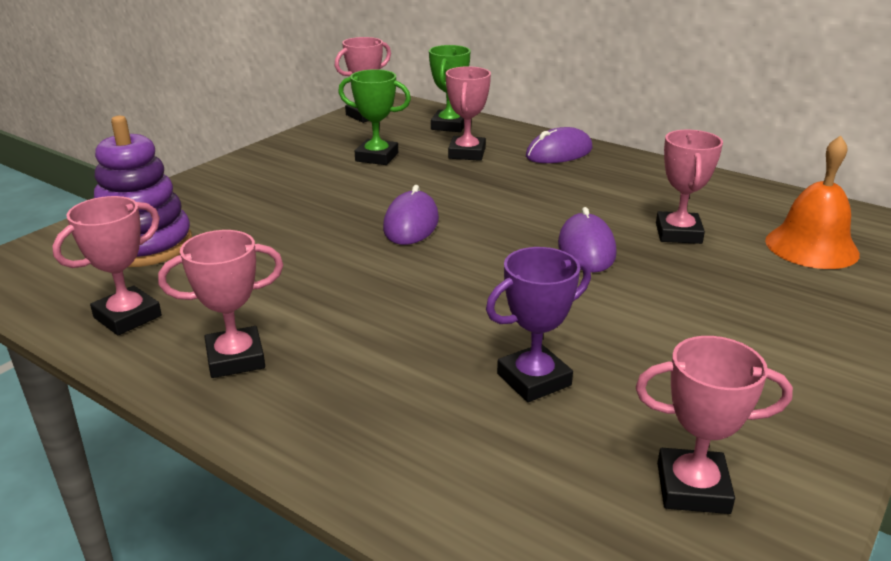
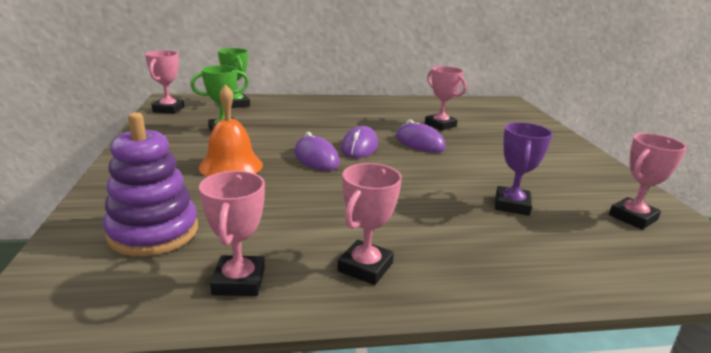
camera: 45 degrees left, 5 degrees down
(467, 153) = (275, 115): pink trophy -> none
(559, 153) = (322, 104): purple mouse -> purple mouse (359, 147)
(811, 247) = (491, 116): orange bell -> orange bell (231, 165)

